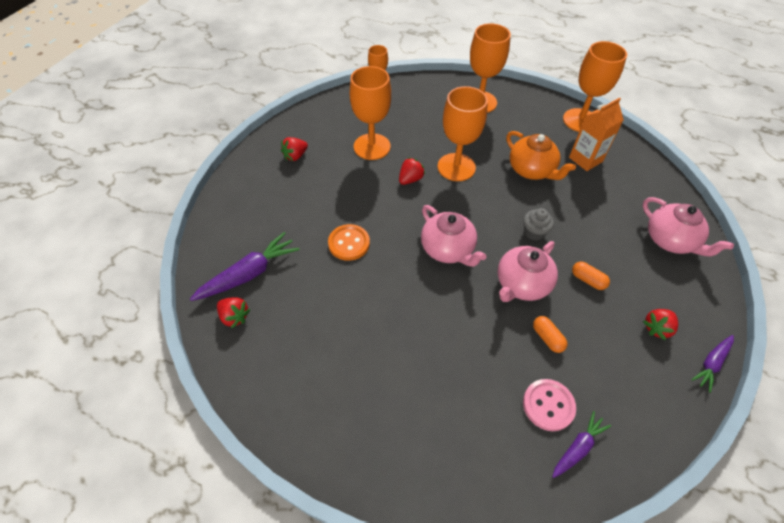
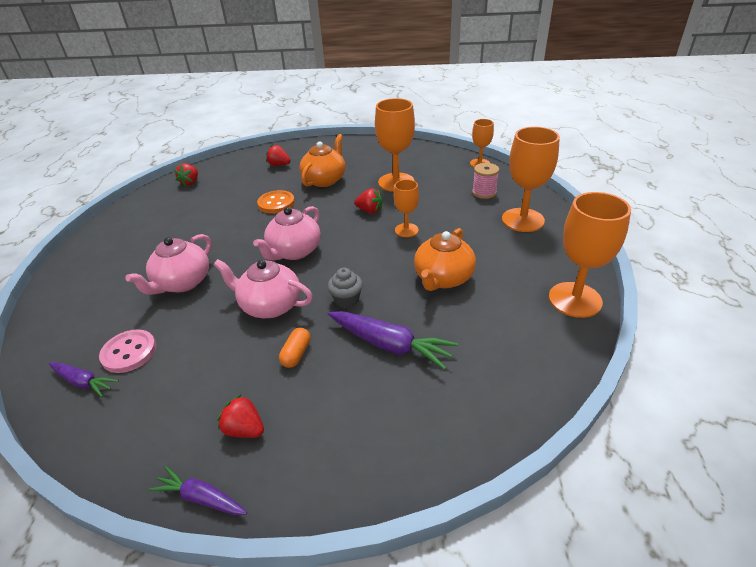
camera: 70 degrees right, 15 degrees down
(249, 274) = (229, 175): purple carrot -> purple carrot (390, 345)
(295, 156) = (356, 156): red strawberry -> red strawberry (279, 165)
(328, 193) = (325, 180): none -> orange teapot
(428, 104) = (484, 193): none -> pink spool
(456, 167) = (406, 230): orange goblet -> orange goblet, size x0.57
(547, 338) = (207, 337): orange capsule -> none
(585, 159) = (500, 317): orange carton -> none
(670, 240) = (404, 427): pink teapot -> pink teapot (182, 283)

